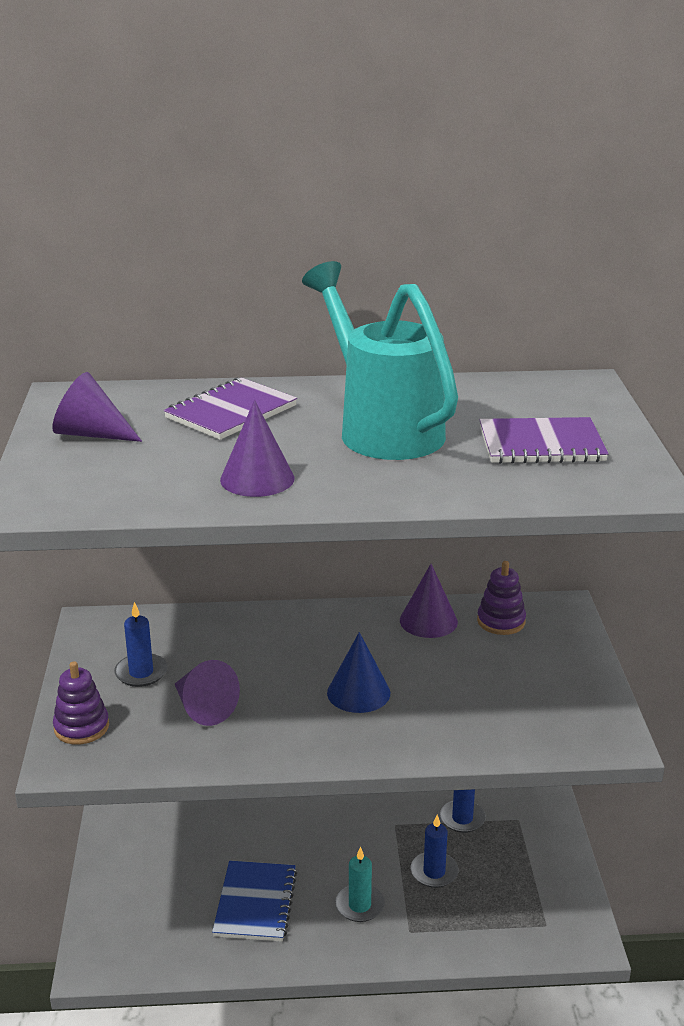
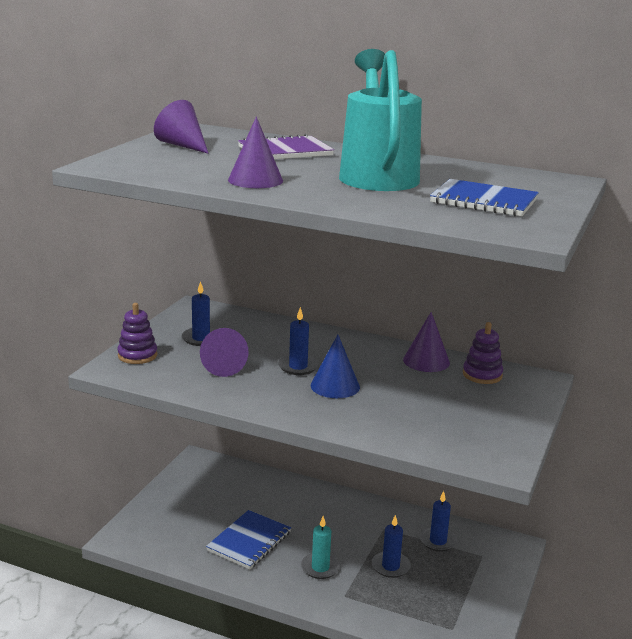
camera: 25 degrees right, 5 degrees down
(294, 678) = (298, 367): none -> blue candle
(541, 445) = (484, 201): purple notebook -> blue notebook

